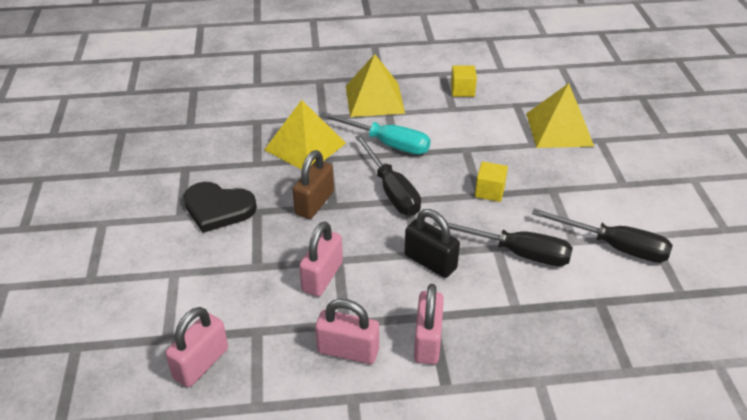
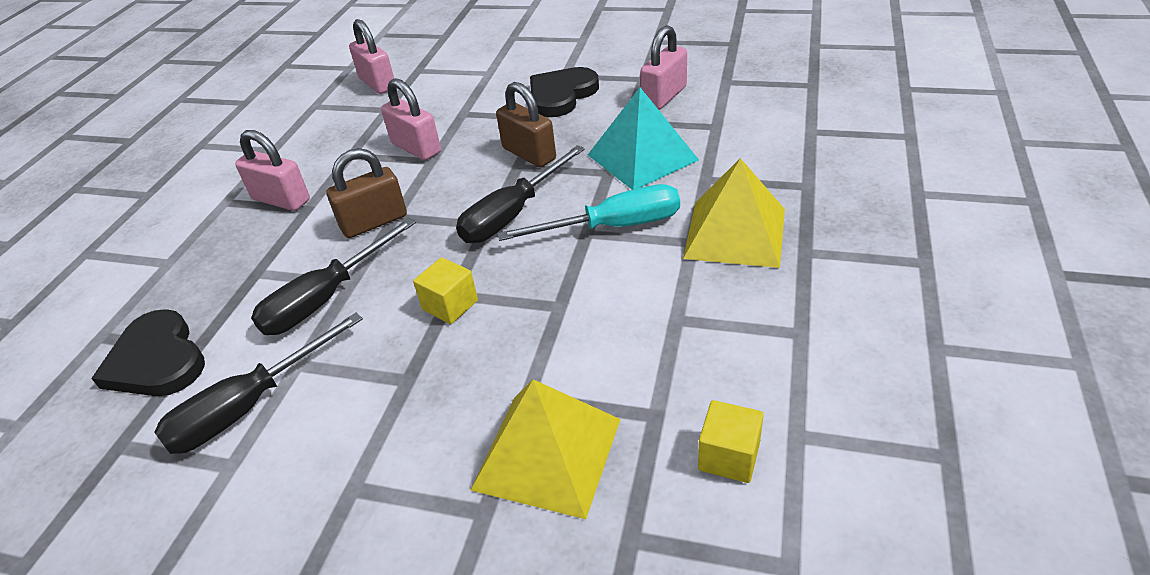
camera: 115 degrees right, 0 degrees up
(305, 146) = (642, 157): yellow pyramid -> turquoise pyramid
(348, 351) = (318, 153): pink padlock -> pink padlock (664, 96)
(387, 143) = (613, 227): turquoise screwdriver -> turquoise screwdriver turned 150 degrees counterclockwise
(391, 190) = (512, 214): black screwdriver -> black screwdriver turned 45 degrees counterclockwise
(430, 262) = (374, 222): black padlock -> brown padlock
(462, 90) = (729, 346): yellow cube -> yellow cube (729, 456)
(621, 317) = (157, 360): none -> black heart

